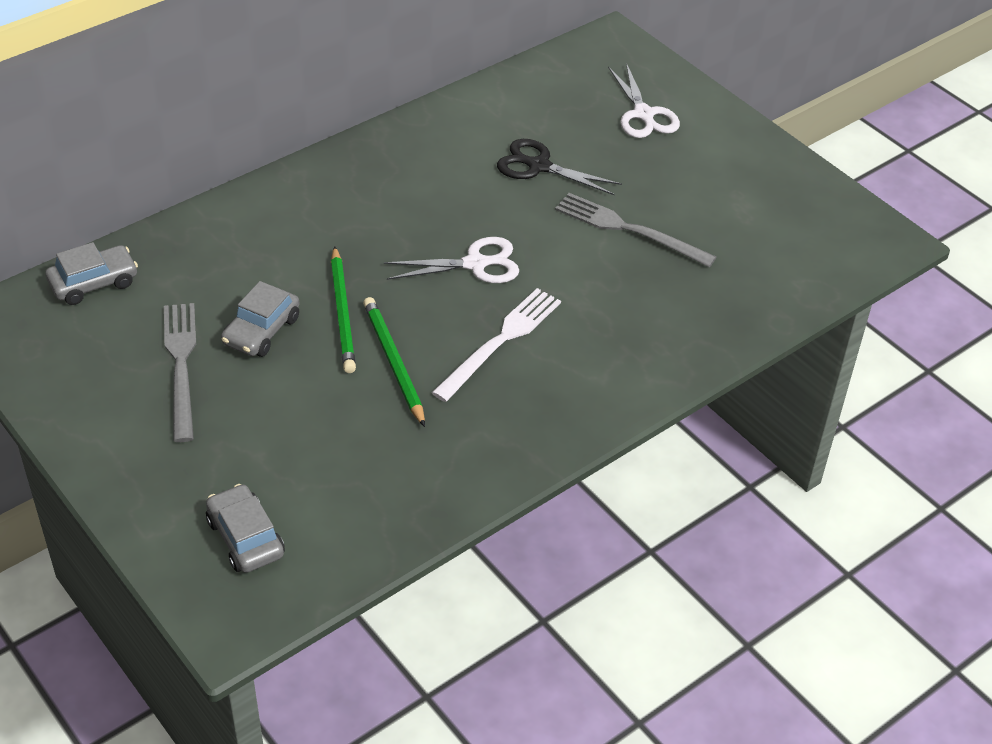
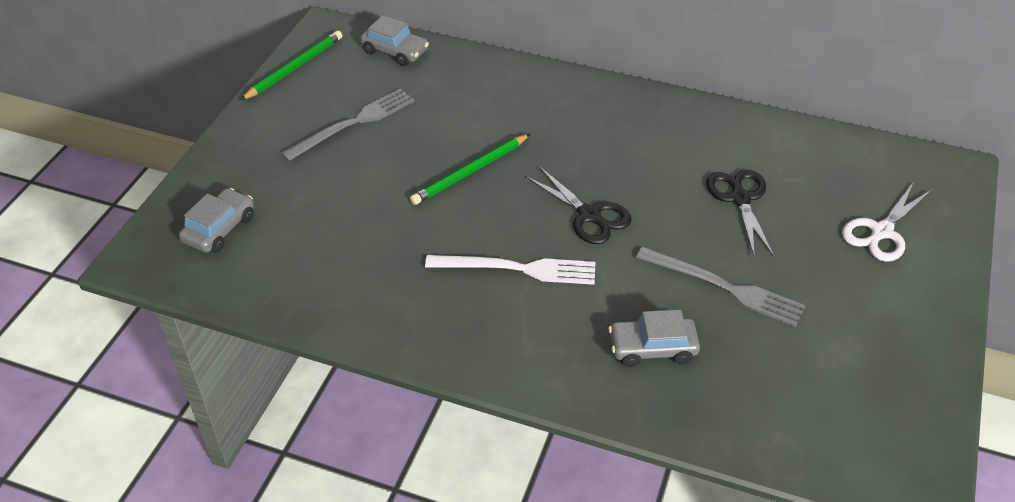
camera: 60 degrees right, 0 degrees up
(261, 330) = (417, 142): grey car -> grey car (652, 348)
(393, 362) = (443, 221): green pencil -> green pencil (294, 68)
(476, 264) = (589, 215): white scissors -> black scissors
(629, 229) = (724, 287): grey fork -> grey fork turned 120 degrees clockwise

